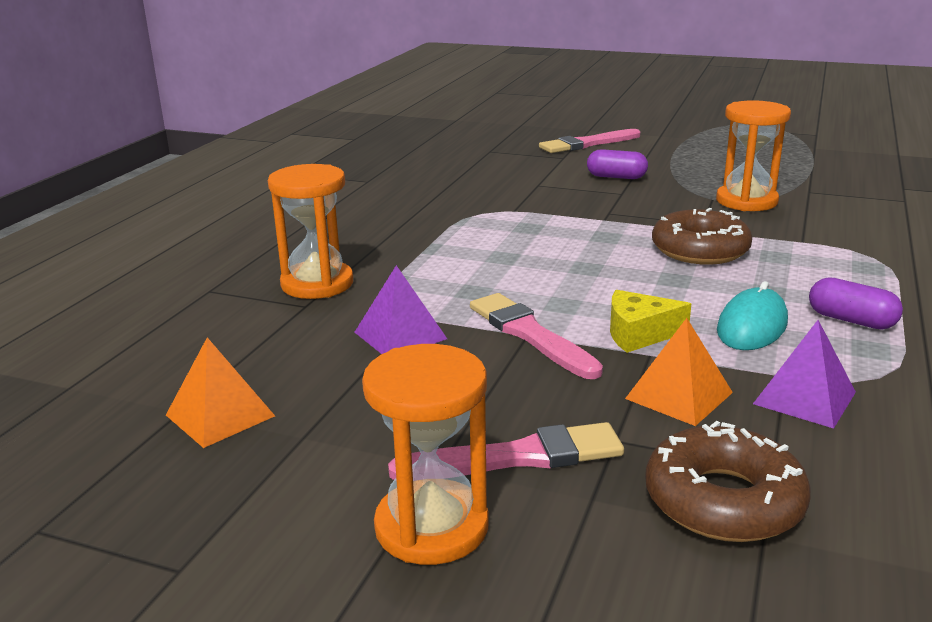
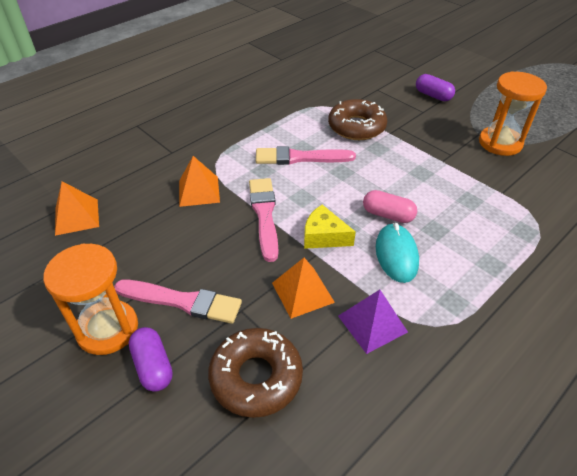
camera: 25 degrees right, 20 degrees up
(317, 284) = (190, 137): orange hourglass -> none
(400, 335) = (199, 191): purple pyramid -> orange pyramid
(587, 144) = (442, 58): pink brush -> pink brush (300, 158)
(695, 293) = (388, 215): none -> pink capsule
(700, 250) = (426, 178): brown donut -> brown donut (356, 127)
(752, 326) = (396, 255): turquoise mouse -> turquoise mouse turned 60 degrees counterclockwise
(851, 320) = (464, 273): purple capsule -> purple capsule (153, 366)

